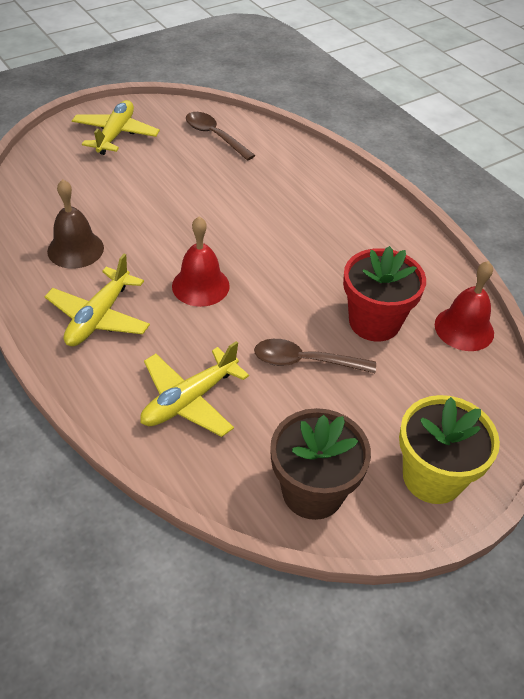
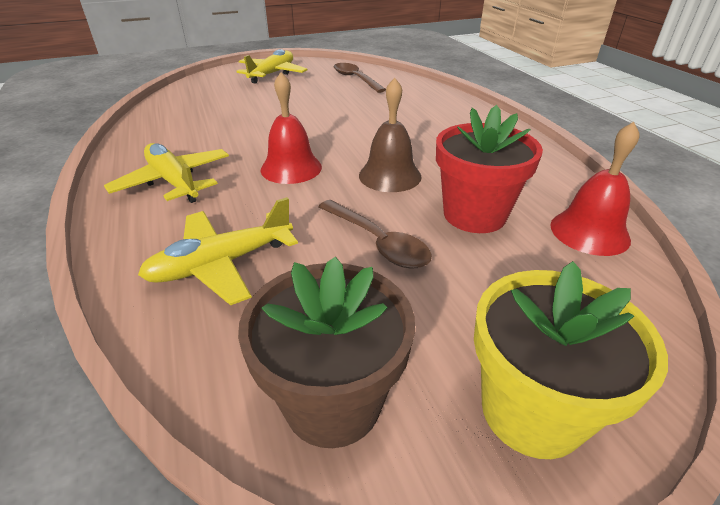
camera: 15 degrees right, 10 degrees down
(75, 249) = (189, 134): brown bell -> brown bell (390, 175)
(99, 317) = (174, 182): yellow plane -> yellow plane turned 105 degrees clockwise
(305, 361) = (378, 242): brown spoon -> brown spoon turned 150 degrees counterclockwise

